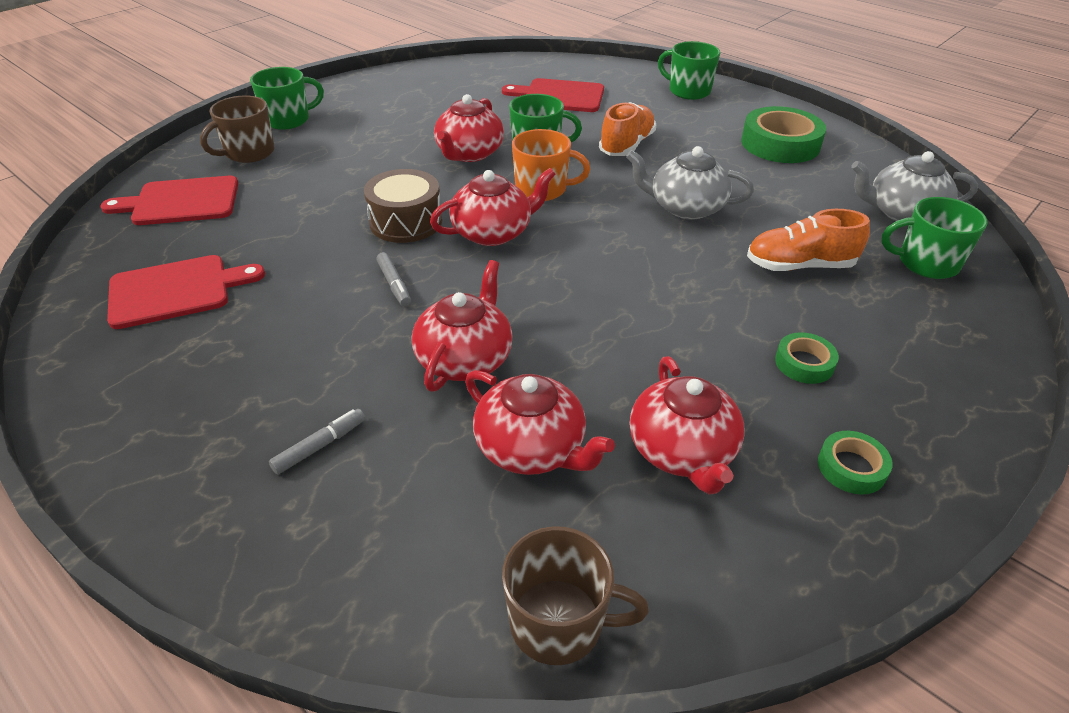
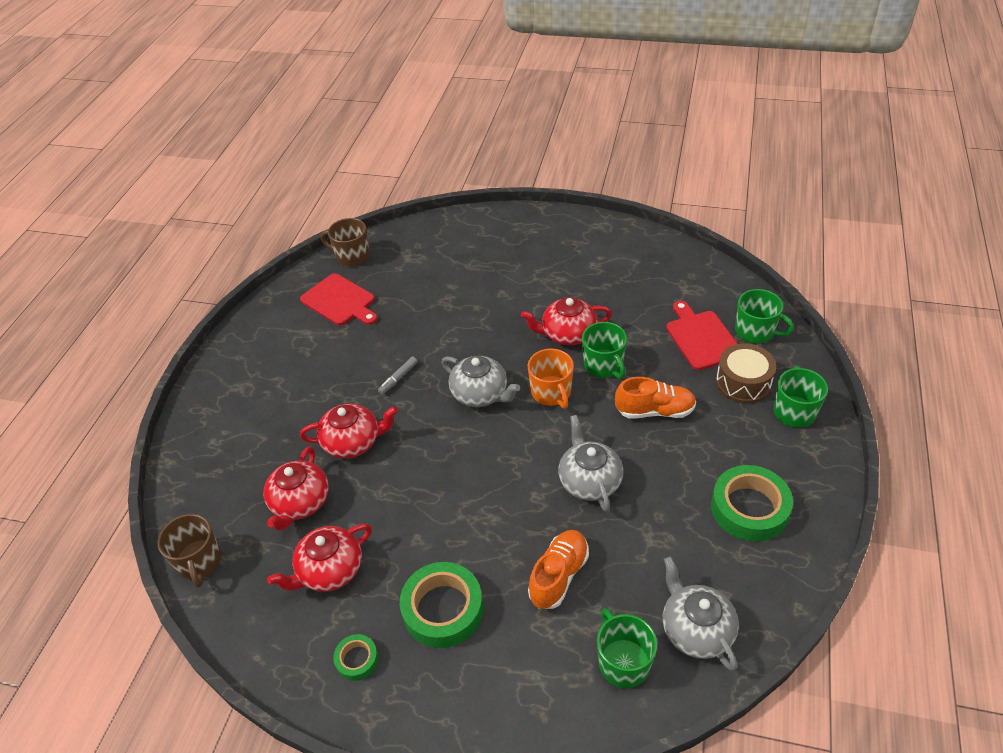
camera: 65 degrees right, 5 degrees up
(181, 202) = (415, 250): red cutting board -> none
(249, 153) = (484, 241): brown mug -> brown mug (352, 256)
(288, 120) = (537, 231): green mug -> green mug (755, 331)
(320, 446) = (262, 421): grey marker -> none
(406, 222) = (462, 349): brown drum -> brown drum (743, 383)
(493, 232) = (480, 394): red teapot -> grey teapot
(799, 266) = (559, 575): orange shoe -> orange shoe turned 60 degrees clockwise
(804, 363) = (443, 609): green tape -> green tape, size x1.96

